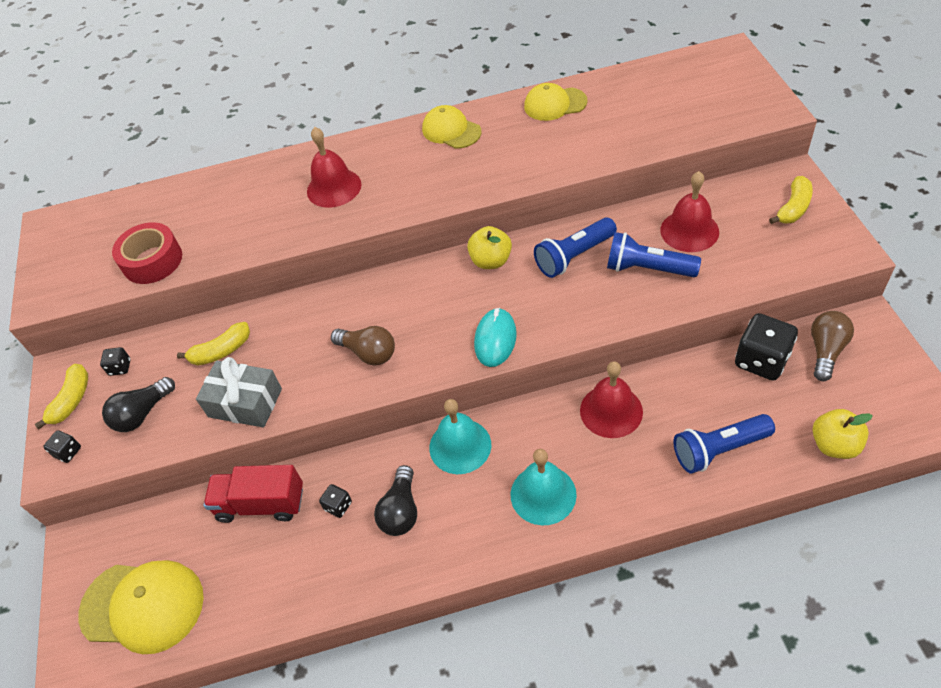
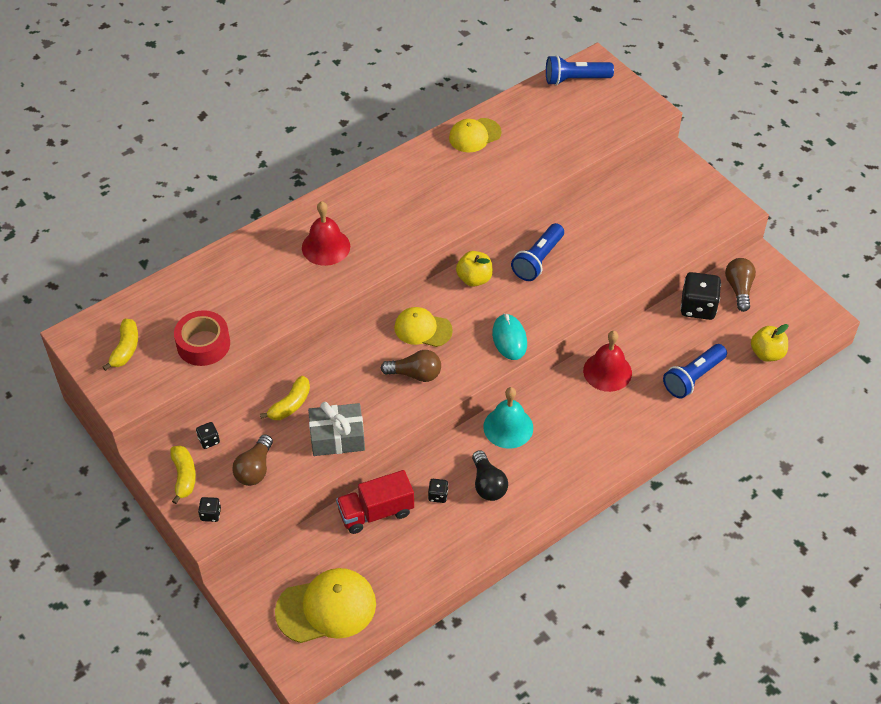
camera: 30 degrees left, 0 degrees up
(142, 413) = (255, 469): black light bulb -> brown light bulb
(451, 130) = (399, 176): yellow cap -> yellow cap (422, 329)
(543, 494) = (585, 443): turquoise bell -> none
(647, 268) = (597, 257): blue flashlight -> blue flashlight (575, 79)
(689, 231) = (616, 220): red bell -> none
(793, 208) = (684, 185): yellow banana -> yellow banana (125, 349)

